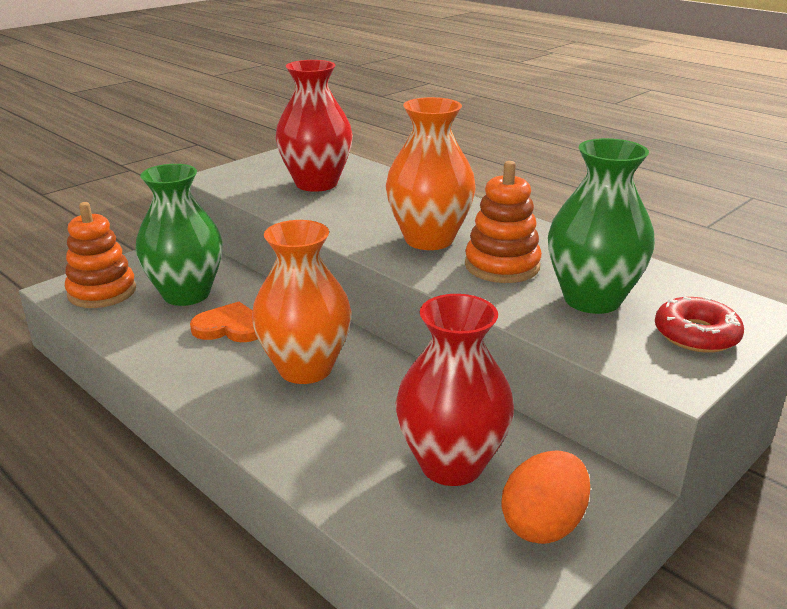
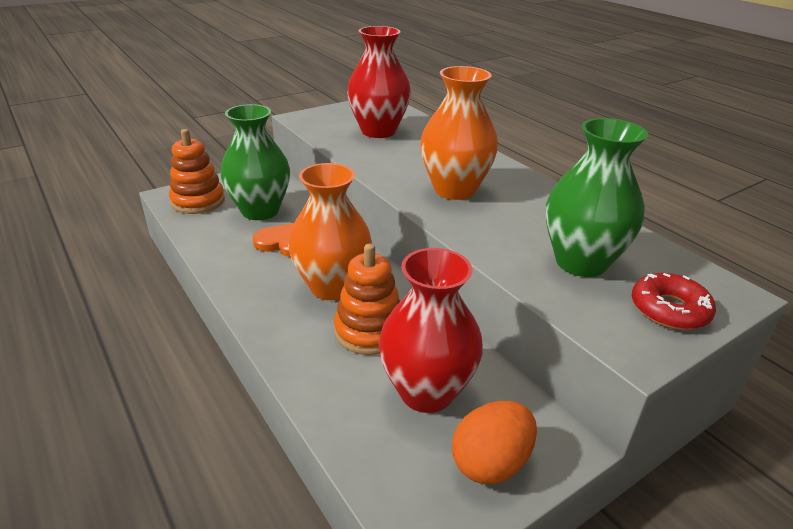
camera: 10 degrees right, 5 degrees up
(502, 266) = (509, 221): orange stacking toy -> orange stacking toy (369, 331)

